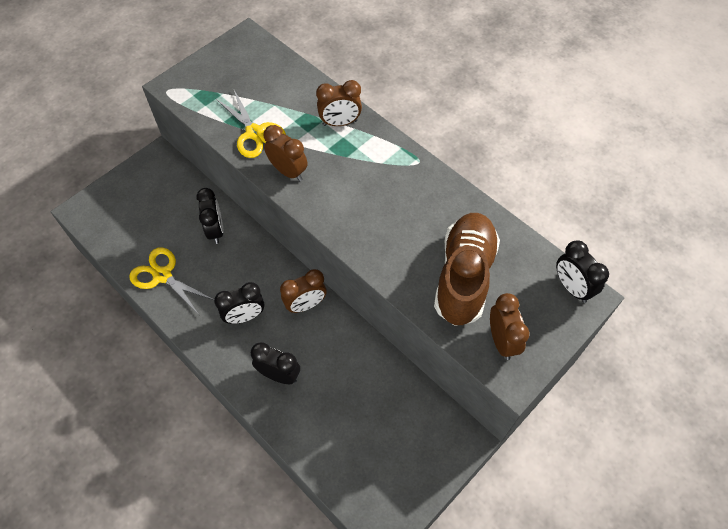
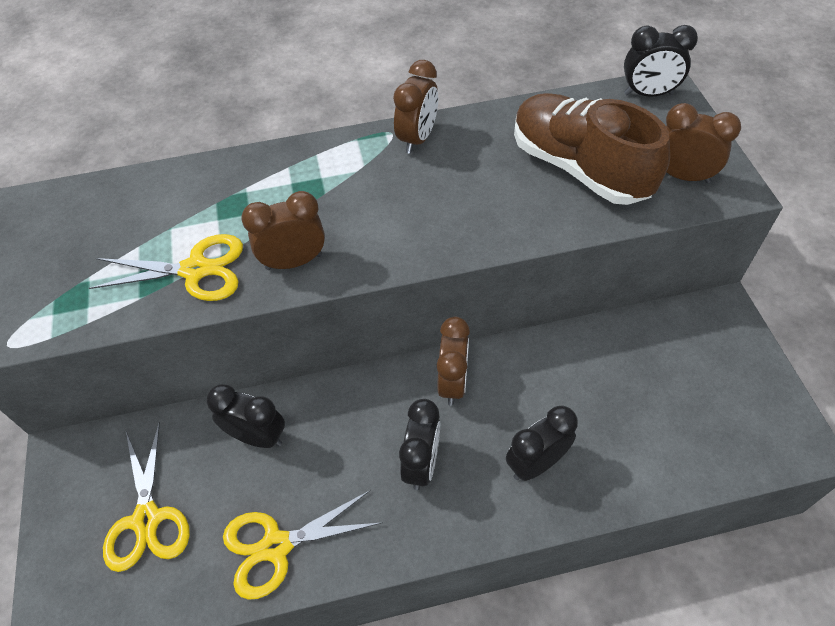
camera: 55 degrees left, 5 degrees down
(146, 212) = (147, 519): none -> yellow scissors
(340, 123) = (267, 176): brown clock -> brown clock (417, 138)

